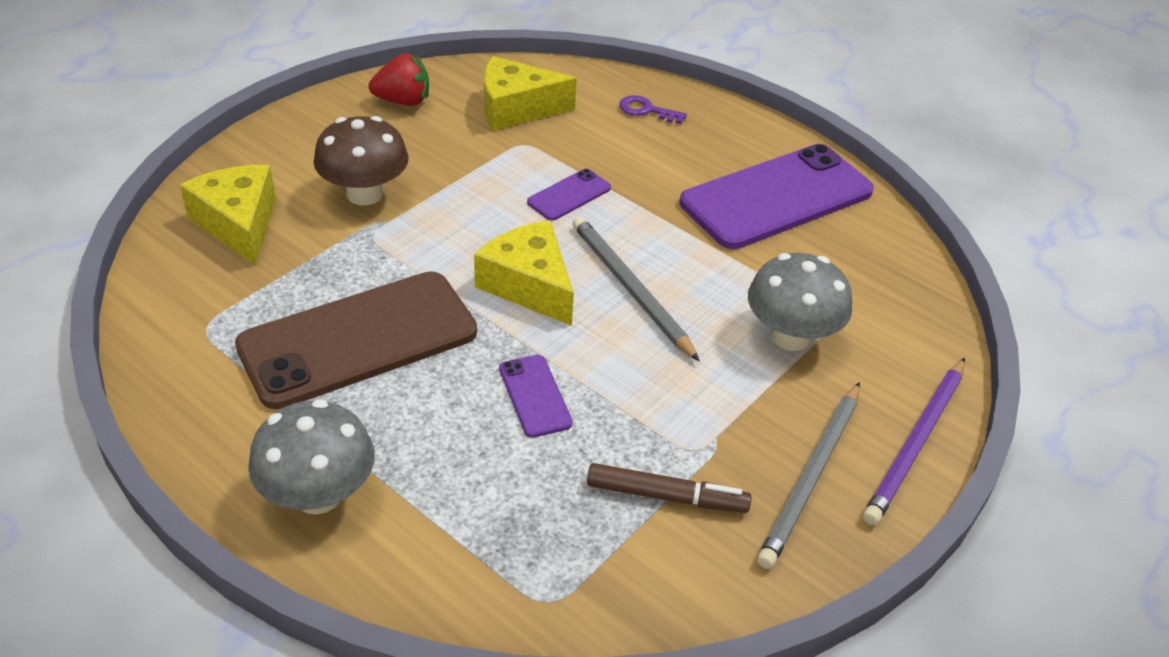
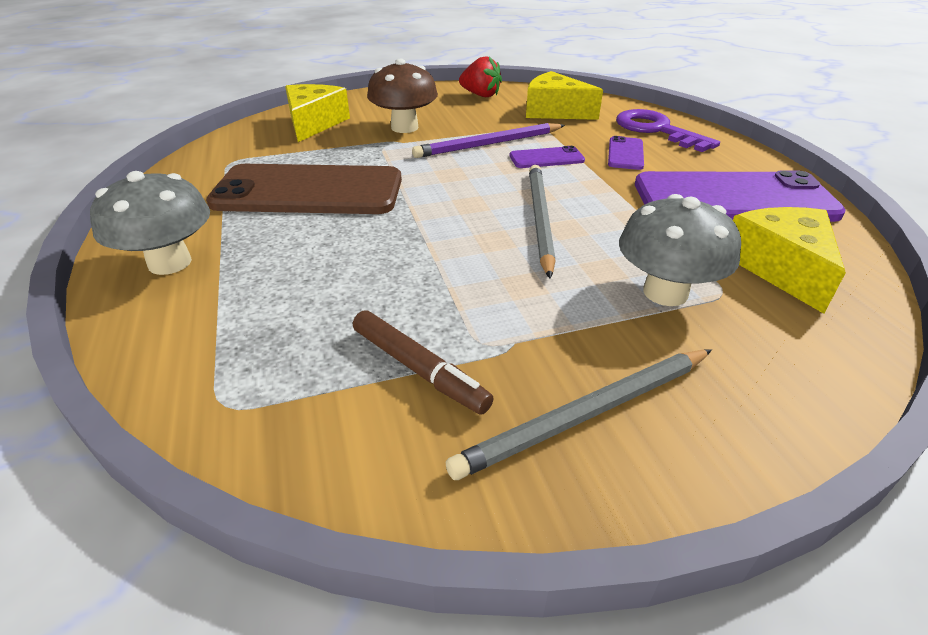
camera: 35 degrees right, 5 degrees down
(529, 285) = (460, 196): yellow cheese -> yellow cheese (780, 268)
(534, 396) = (388, 259): purple phone -> purple phone (625, 153)
(646, 110) = (656, 130): purple key -> purple key, size x1.89
(916, 442) = (749, 434): purple pencil -> purple pencil (489, 144)

